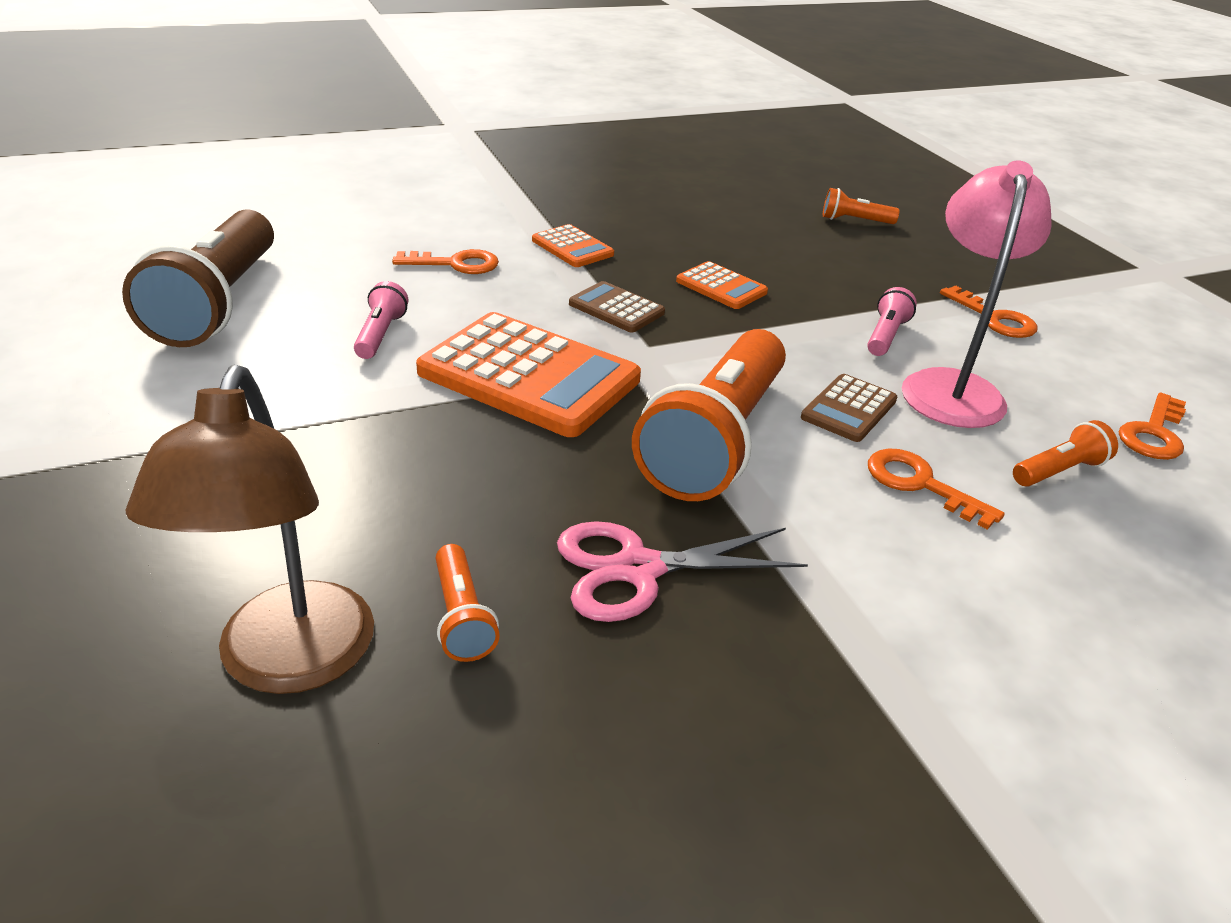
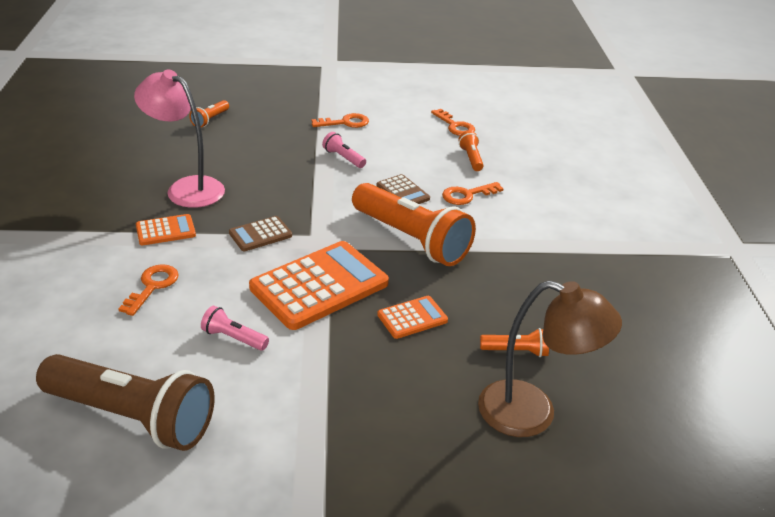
camera: 70 degrees left, 0 degrees up
(638, 569) = (498, 290): pink scissors -> none
(721, 287) = (259, 190): orange calculator -> orange calculator (412, 318)
(951, 387) = (398, 158): pink lamp -> pink lamp (186, 188)

